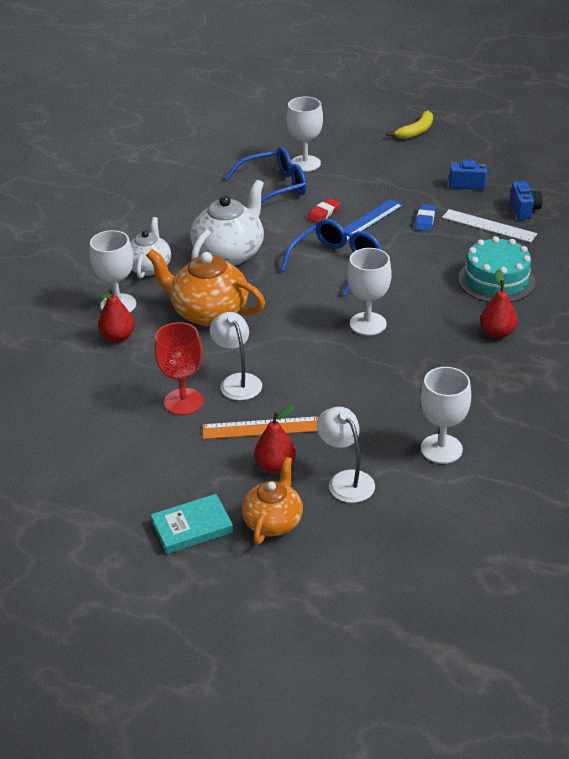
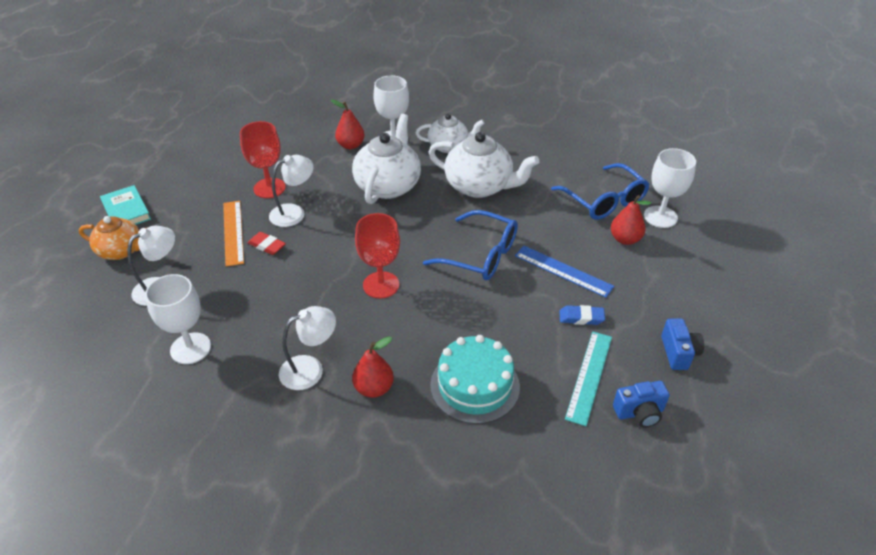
camera: 80 degrees right, 5 degrees up
(208, 312) = (388, 185): orange teapot -> white teapot
(275, 466) = (185, 245): red pear -> red pear (625, 239)
(323, 214) = (567, 238): red eraser -> red eraser (267, 246)
(368, 324) = (381, 285): white goblet -> red goblet
(416, 131) = (783, 299): yellow banana -> none
(473, 369) = (310, 369): none -> white lamp
(489, 226) = (589, 376): white ruler -> turquoise ruler

